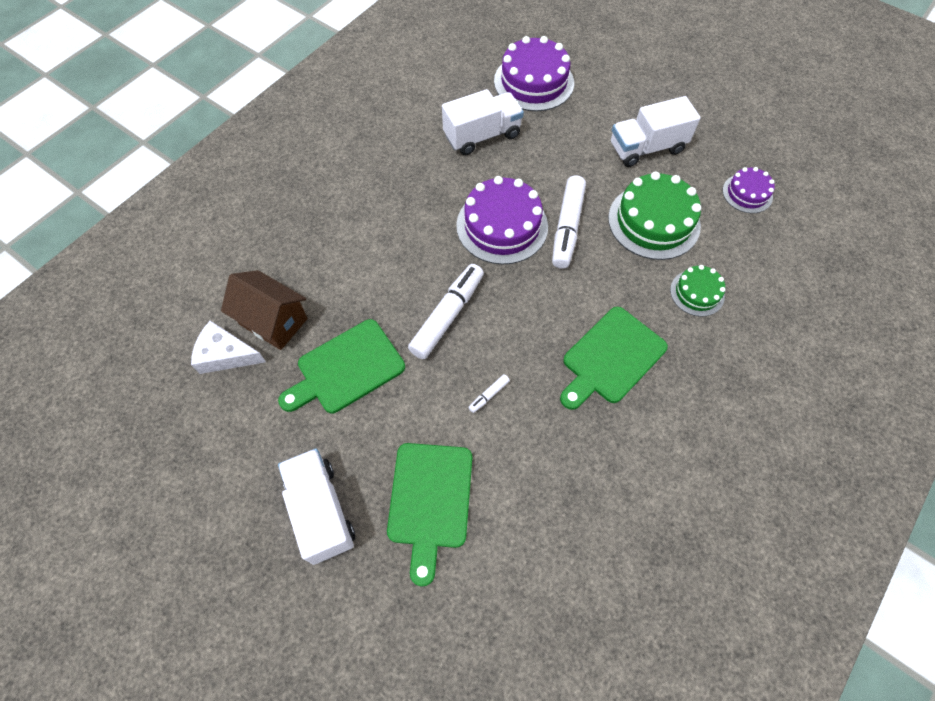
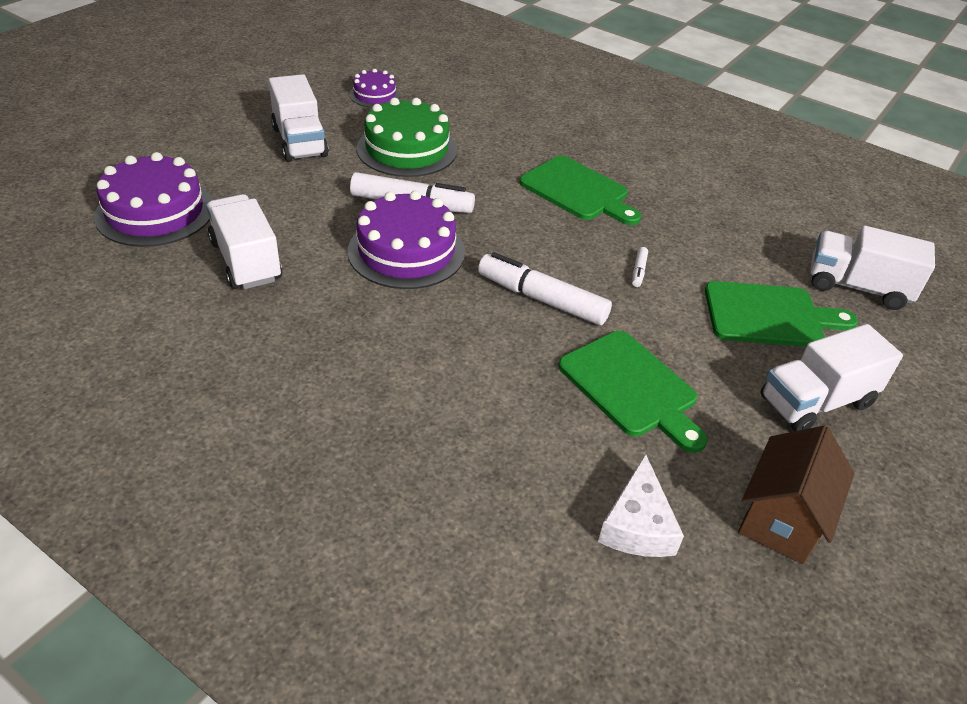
camera: 95 degrees left, 20 degrees down
(273, 321) = (572, 471): brown house -> brown house (781, 518)
(476, 610) = (857, 287): none -> white truck
(488, 395) = (638, 271): white marker -> white marker turned 60 degrees clockwise
(697, 293) = (496, 136): green cake -> none

